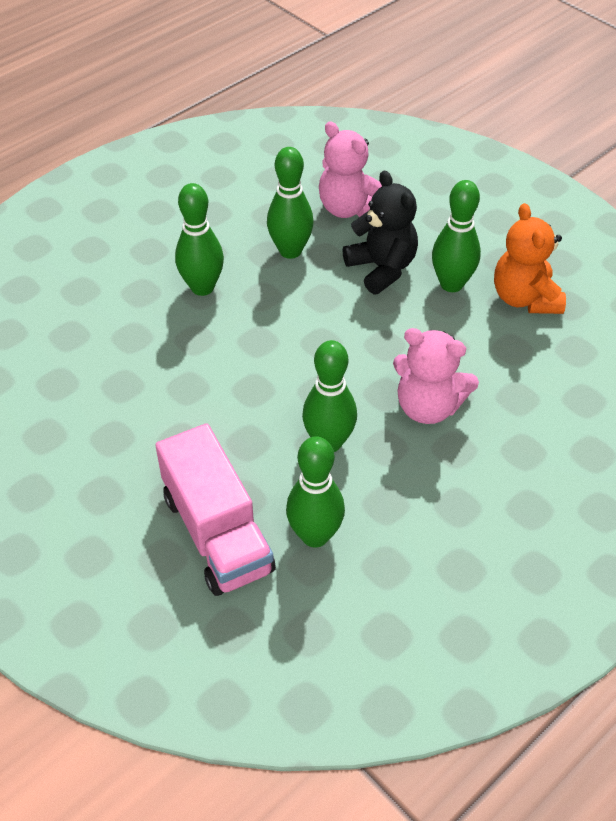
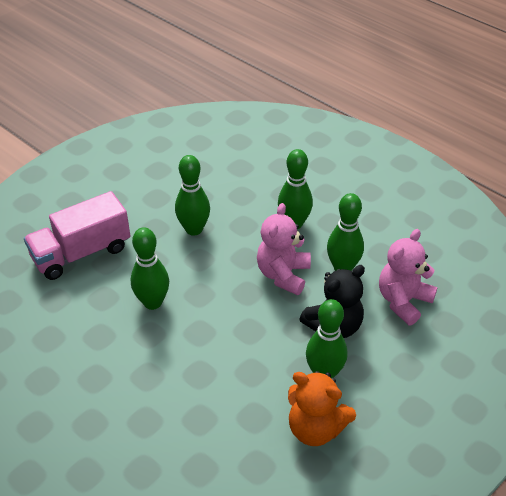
camera: 85 degrees right, 5 degrees down
(315, 535) = (76, 300): green bowling pin -> green bowling pin (194, 229)
(428, 406) = (187, 359): pink teddy bear -> pink teddy bear (283, 275)
(525, 298) = (315, 428): orange teddy bear -> orange teddy bear turned 135 degrees counterclockwise

